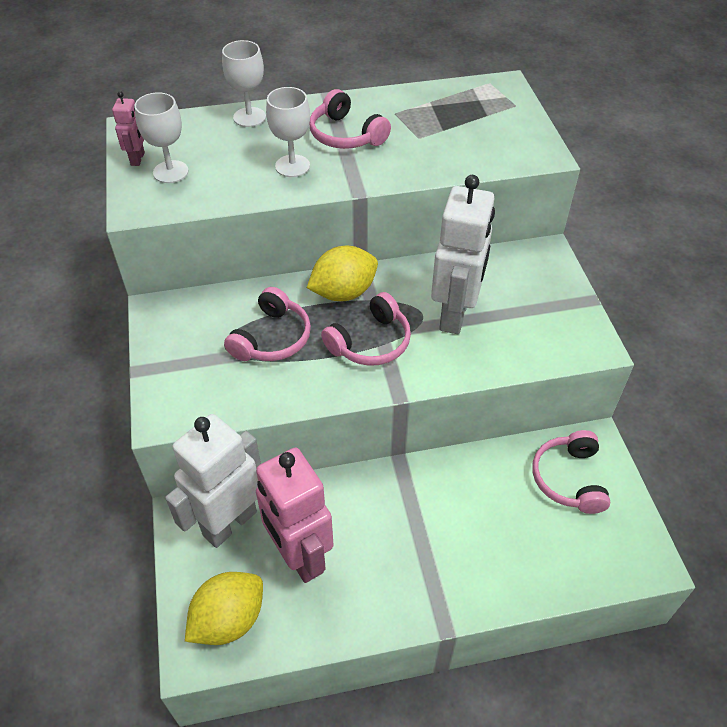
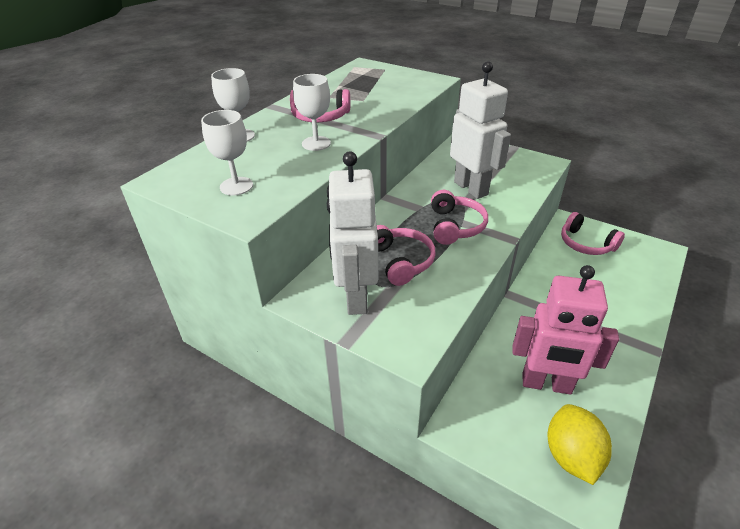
camera: 45 degrees left, 10 degrees down
(138, 159) = (196, 192): pink robot -> none
(229, 523) = (485, 405): white robot -> white robot (355, 297)
(343, 292) = (400, 214): yellow lemon -> none

